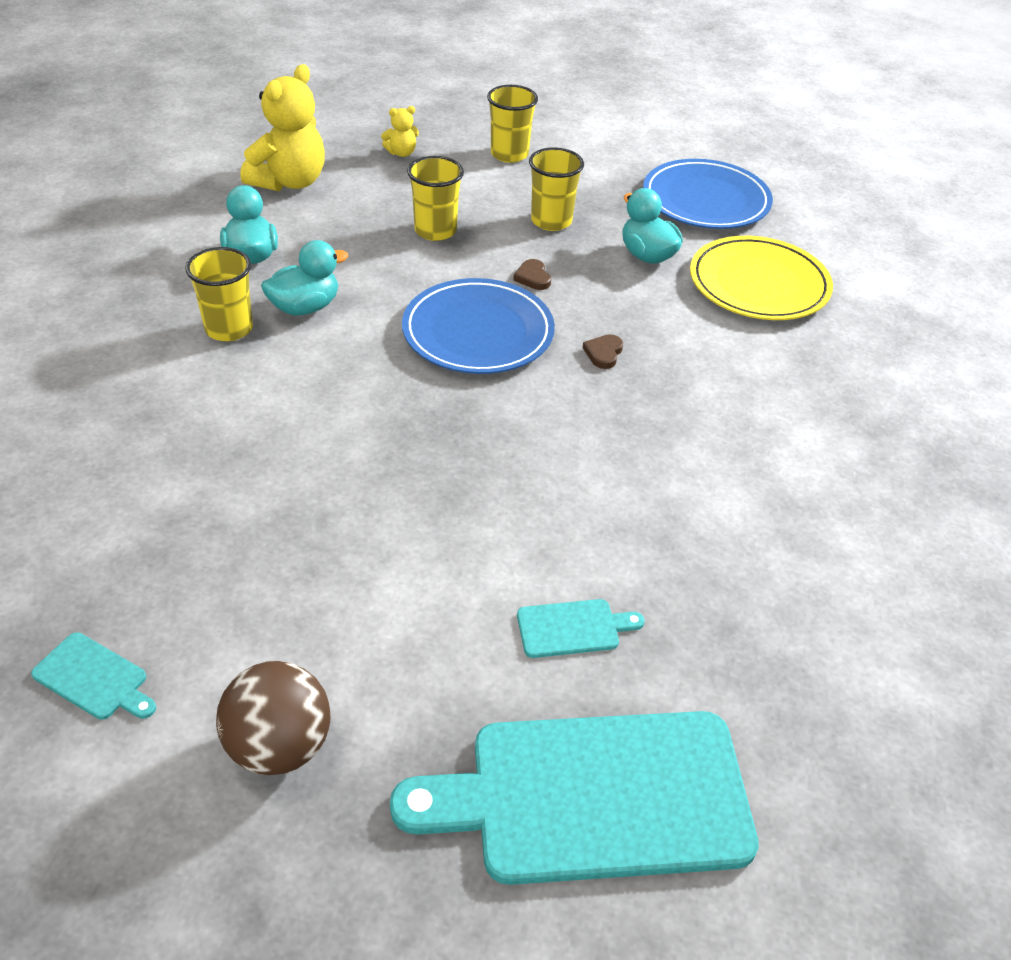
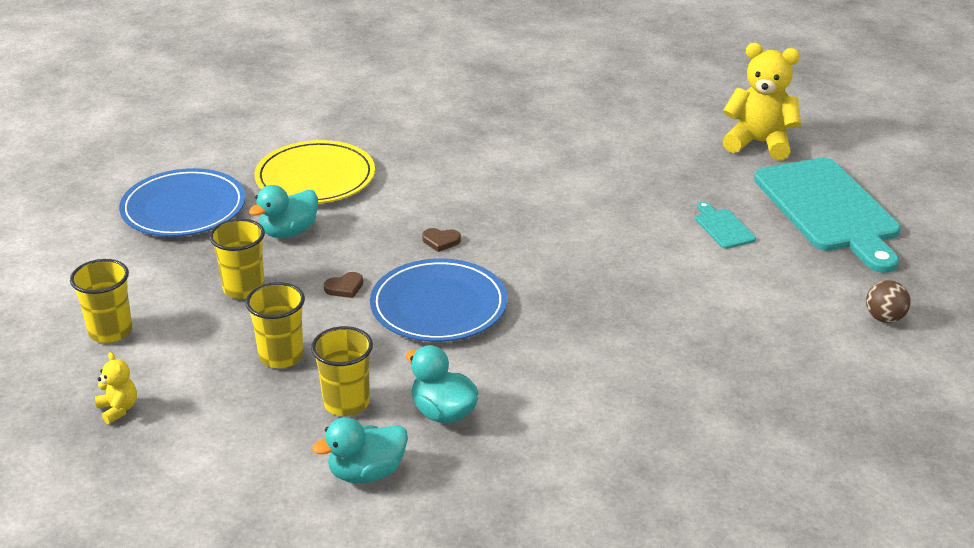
camera: 100 degrees left, 10 degrees down
(94, 678) = (900, 408): turquoise cutting board -> none
(229, 329) = (497, 453): yellow cup -> yellow cup (346, 403)
(279, 746) = (884, 318): brown ball -> brown ball, size x0.62
(289, 182) = (203, 483): yellow teddy bear -> yellow teddy bear (759, 143)

